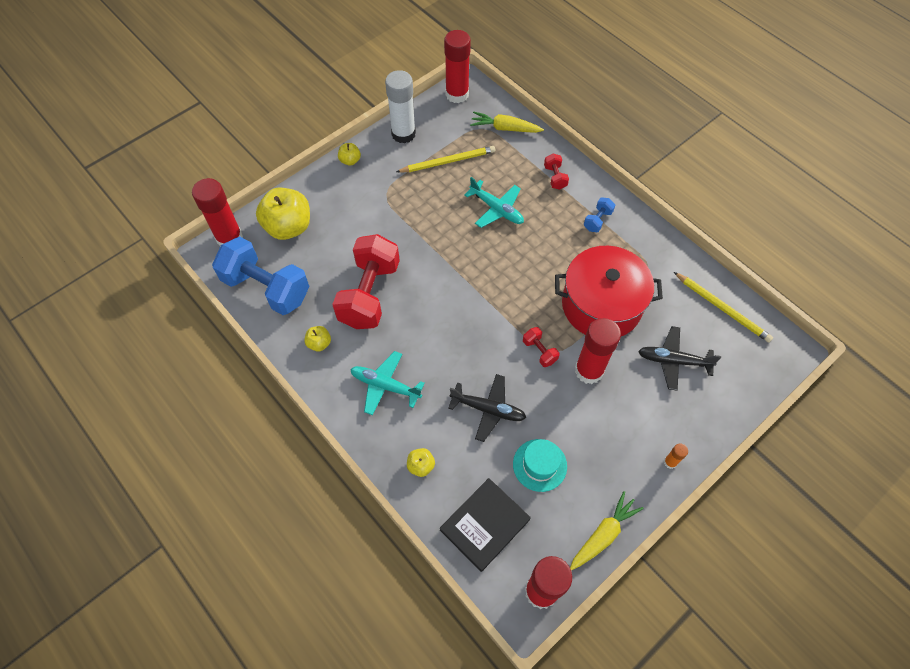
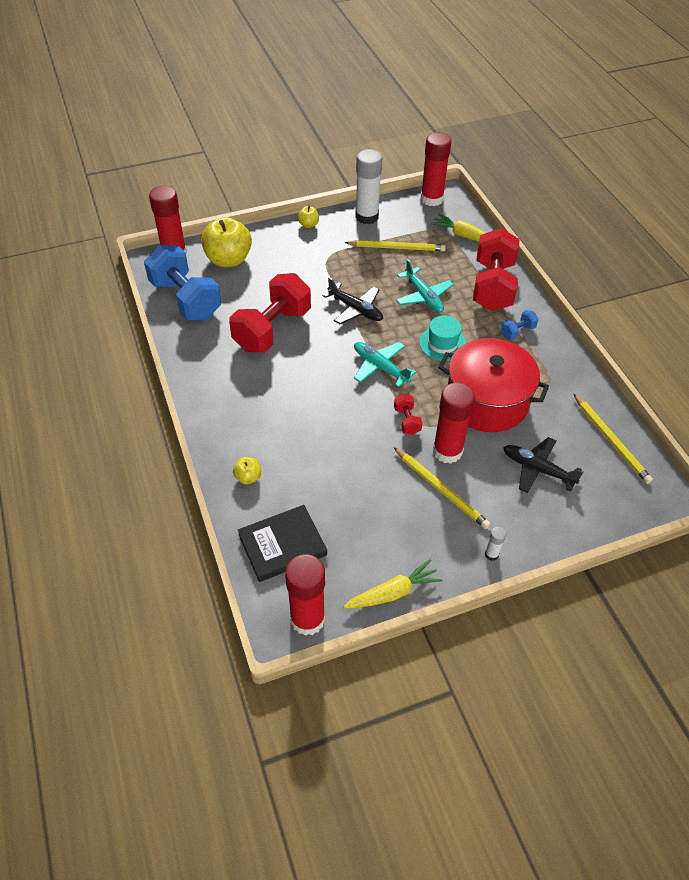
camera: 20 degrees right, 10 degrees down
(319, 343) = (208, 354): yellow apple -> none
(385, 386) = (249, 404): turquoise plane -> turquoise plane (380, 367)
(488, 409) = (334, 452): black plane -> black plane (355, 309)
(539, 465) = (360, 513): turquoise hat -> turquoise hat (442, 343)
(555, 177) = (492, 286): red dumbbell -> red dumbbell, size x2.36
(600, 413) = (441, 489): none -> yellow pencil
(670, 462) = (491, 554): orange glue stick -> white glue stick

